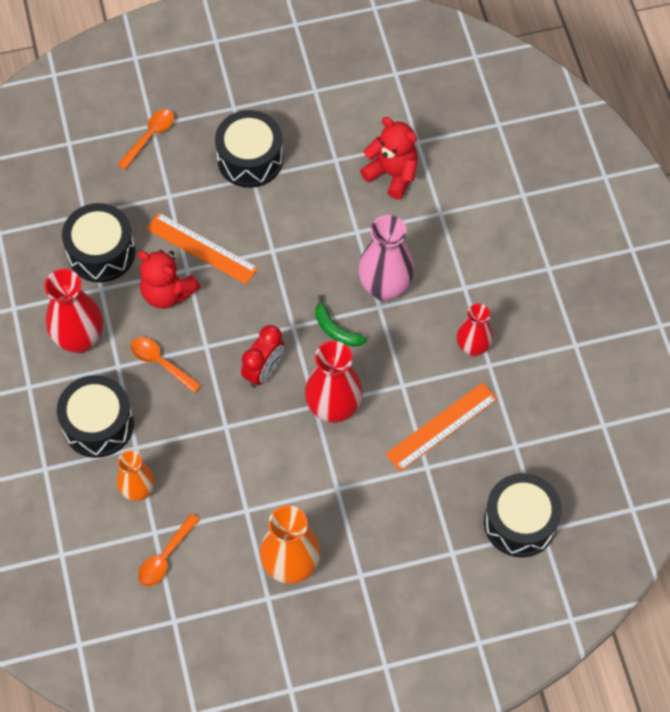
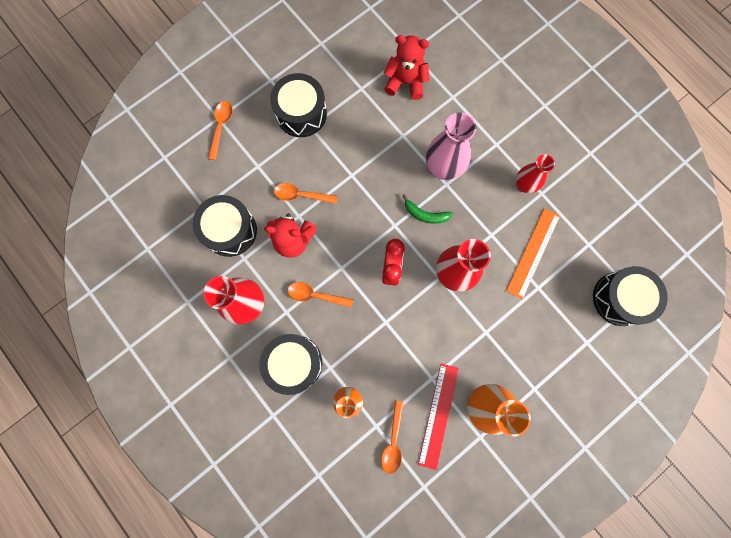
camera: 25 degrees left, 15 degrees up
(202, 248) = (301, 195): orange ruler -> orange spoon
(232, 553) = (438, 415): none -> red ruler

